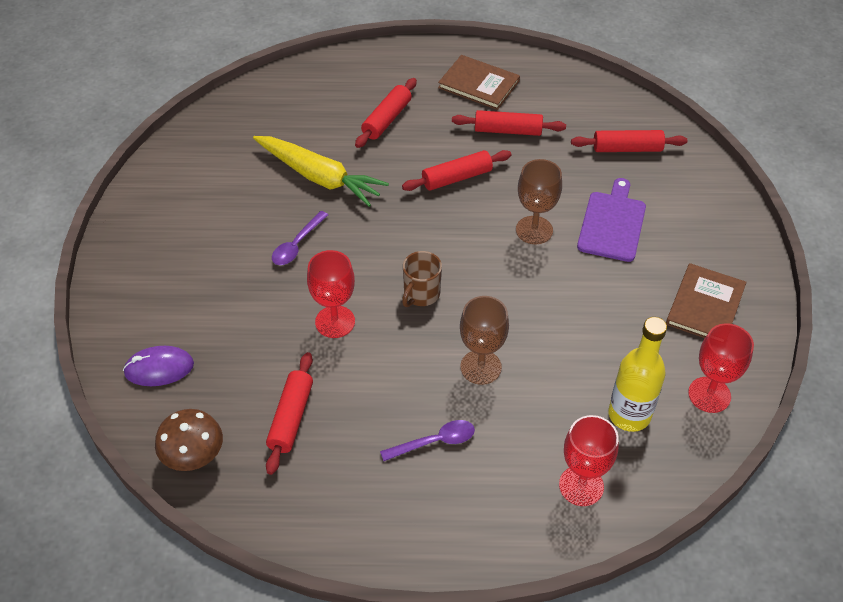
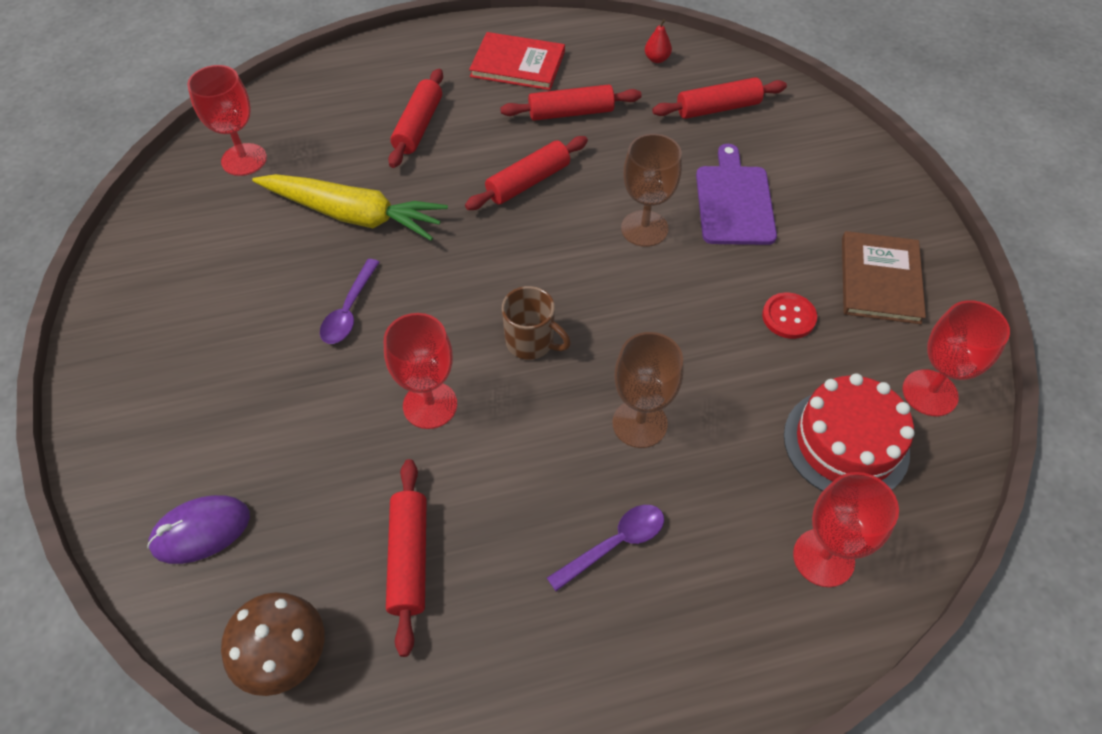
camera: 15 degrees left, 5 degrees up
(251, 121) = (244, 160): none -> red goblet
(421, 294) = (531, 342): brown mug -> brown mug turned 75 degrees counterclockwise
(479, 84) = (518, 64): brown book -> red book
(592, 100) = (657, 59): none -> red pear
(621, 317) = (788, 317): none -> red button
(629, 415) = (846, 443): yellow bottle -> red cake

